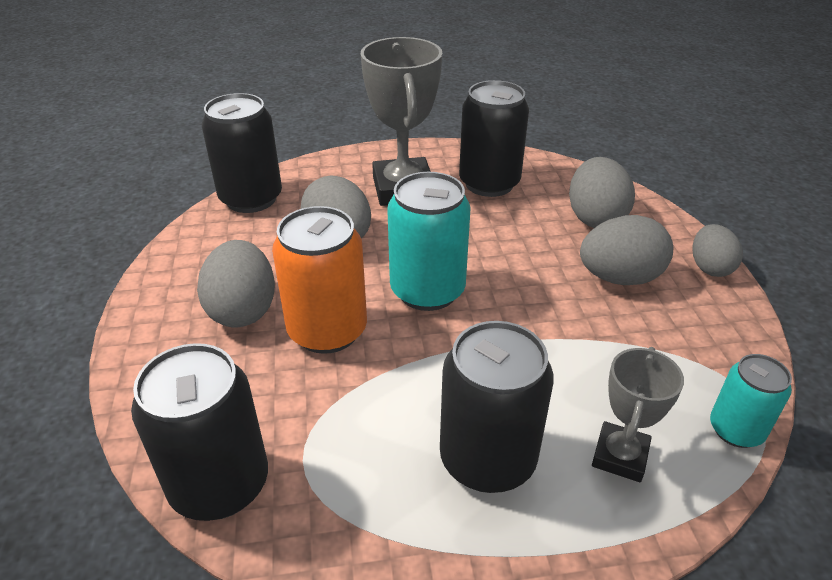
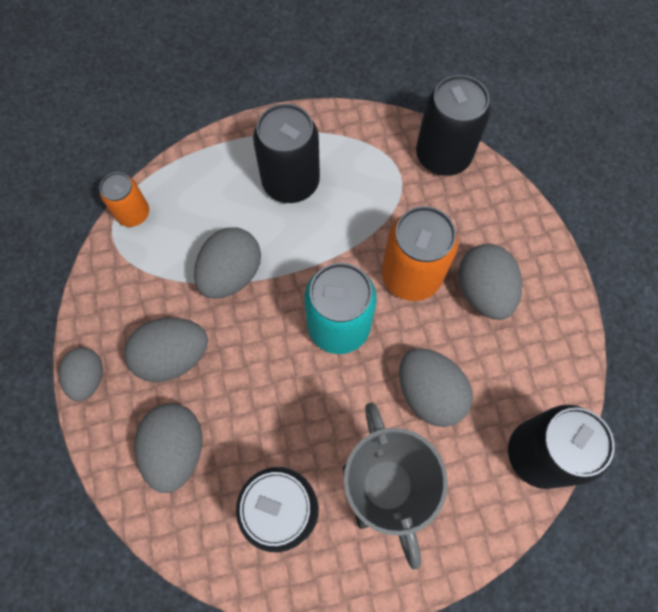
camera: 175 degrees right, 30 degrees up
(565, 346) = (231, 274): none -> grey egg
(620, 456) = (211, 190): grey trophy -> none
(736, 430) = (133, 214): turquoise can -> orange can

